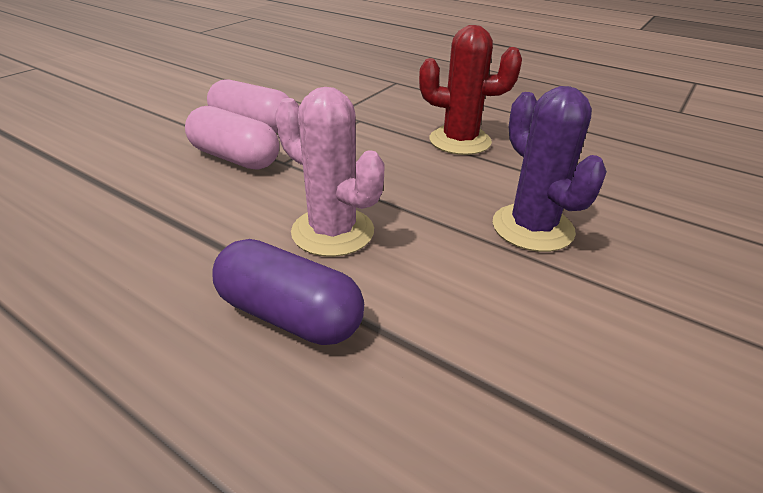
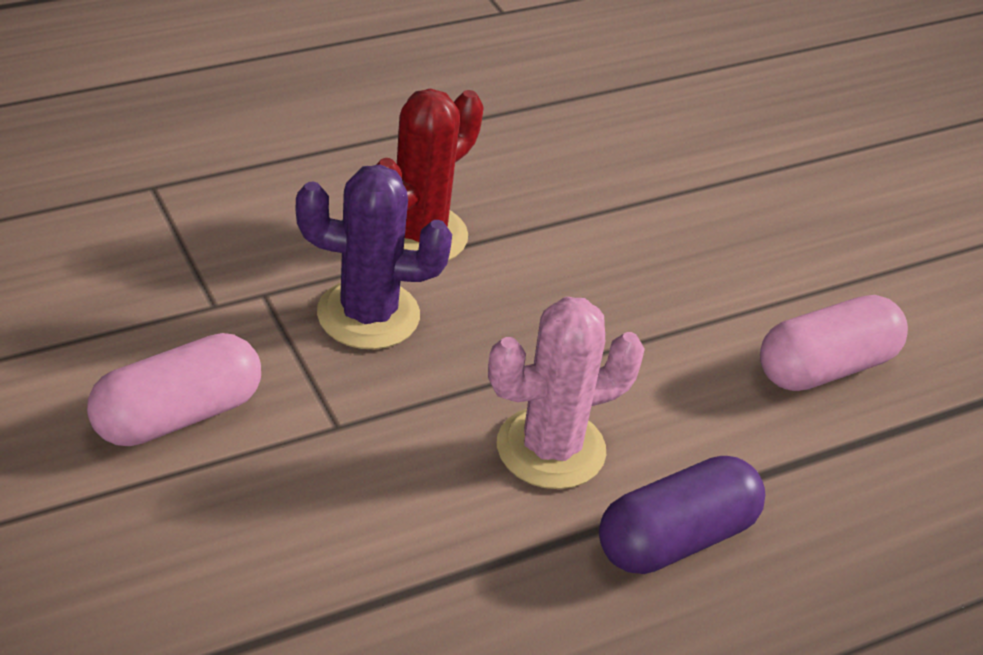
camera: 65 degrees left, 5 degrees up
(235, 158) = (281, 473): pink capsule -> pink capsule (825, 367)
(532, 228) = (651, 294): purple cactus -> purple cactus (368, 315)

